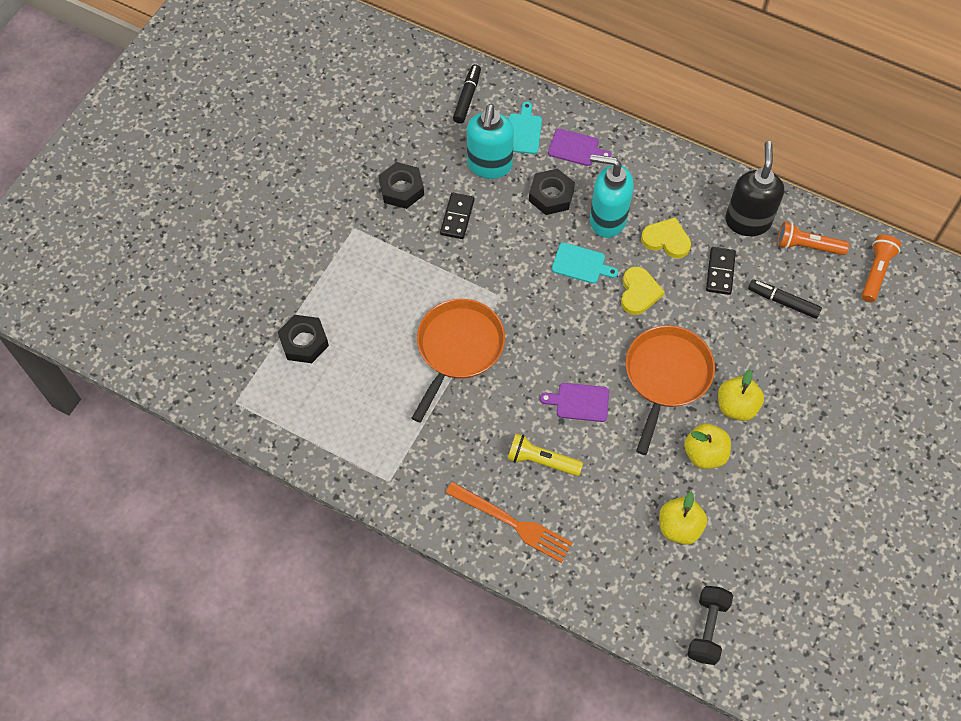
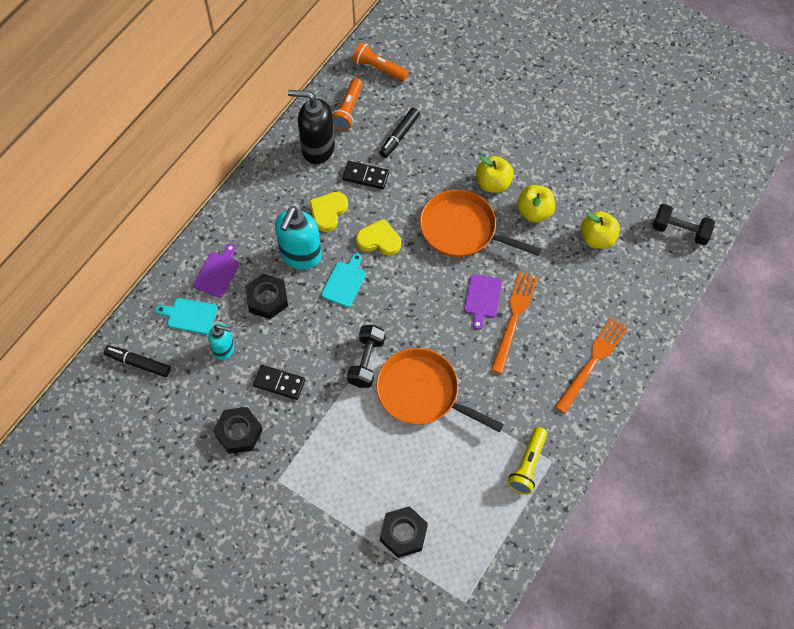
camera: 85 degrees left, 0 degrees up
(489, 165) = (224, 349): turquoise soap dispenser -> turquoise soap dispenser, size x0.58
(489, 293) = (366, 361): none -> black dumbbell
(541, 461) = (536, 334): yellow flashlight -> yellow flashlight (527, 465)
(558, 436) = (514, 318): none -> orange fork

